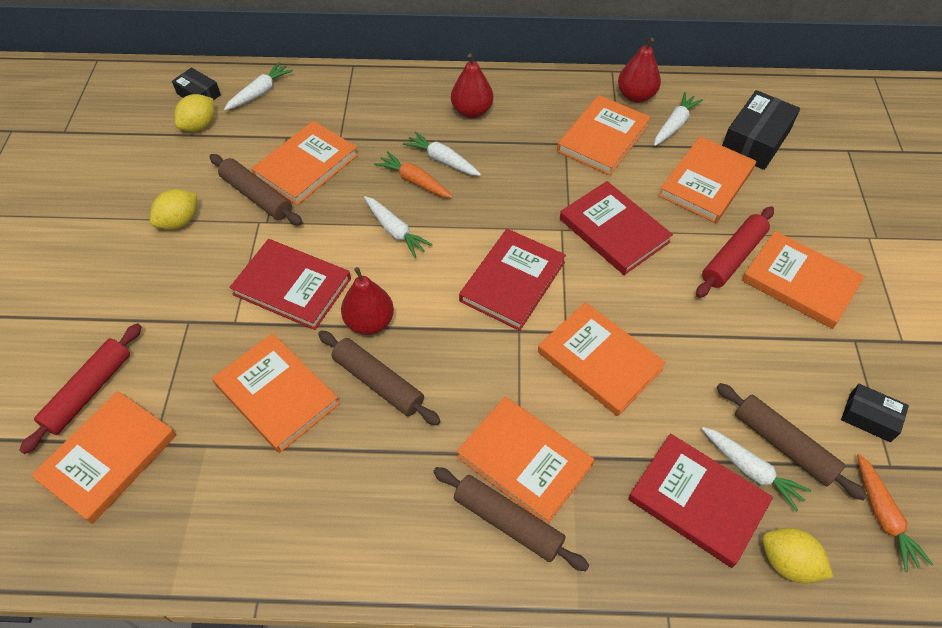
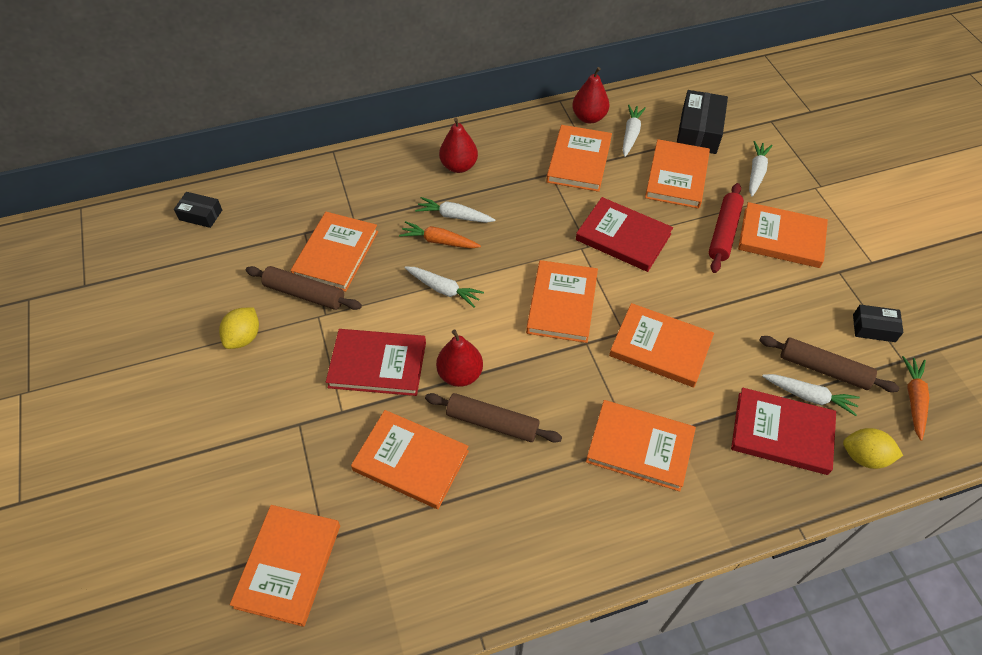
camera: 20 degrees left, 0 degrees up
(89, 391) = (239, 515): red rolling pin -> none
(199, 125) = (216, 244): yellow lemon -> none
(260, 92) = (259, 198): white carrot -> white carrot (756, 172)
(507, 522) = (649, 499): brown rolling pin -> none
(512, 281) = (562, 303): red book -> orange book
(883, 516) = (913, 399): orange carrot -> orange carrot turned 135 degrees counterclockwise

